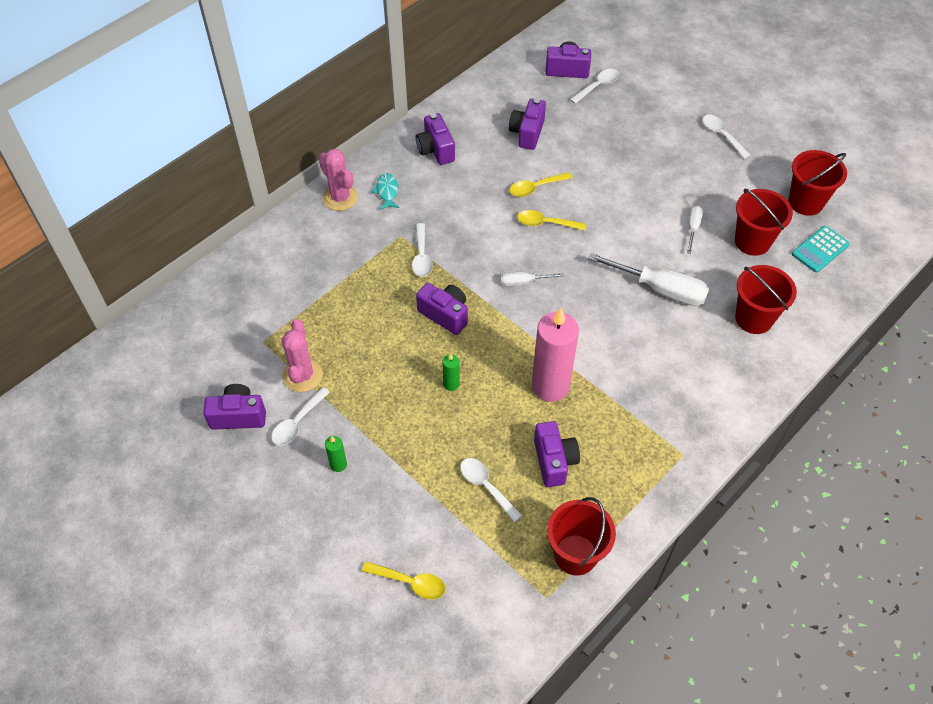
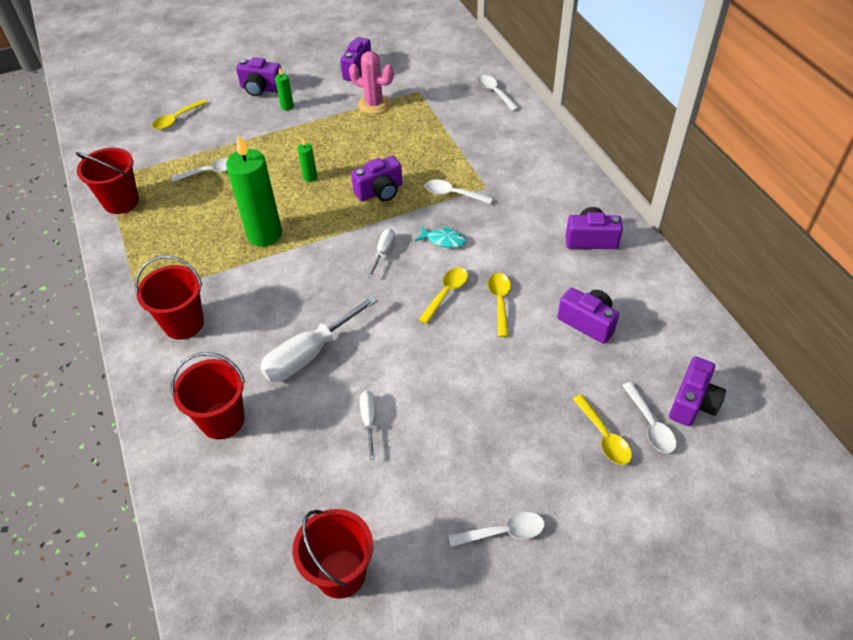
camera: 115 degrees right, 5 degrees down
(297, 422) = (335, 95): white spoon -> white spoon (494, 92)
(340, 198) = (552, 160): pink cactus -> none
(387, 192) = (546, 191): turquoise fish -> turquoise fish (444, 240)
(550, 386) = (264, 234): pink candle -> green candle
(554, 461) = (199, 214): purple camera -> purple camera (261, 89)
(621, 105) = (604, 436): none -> yellow spoon
(693, 229) = (369, 421): white screwdriver -> white screwdriver turned 135 degrees counterclockwise
(752, 241) = (317, 473): red bucket -> red bucket (183, 323)
(820, 249) = (262, 544): turquoise calculator -> none

